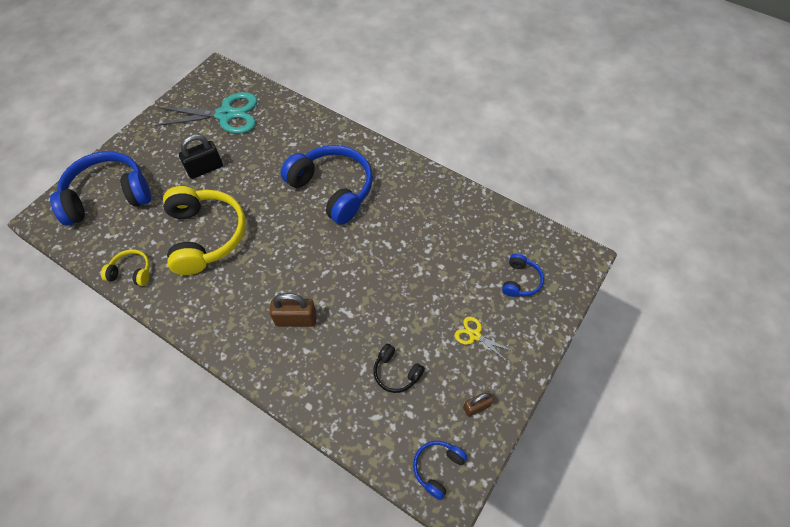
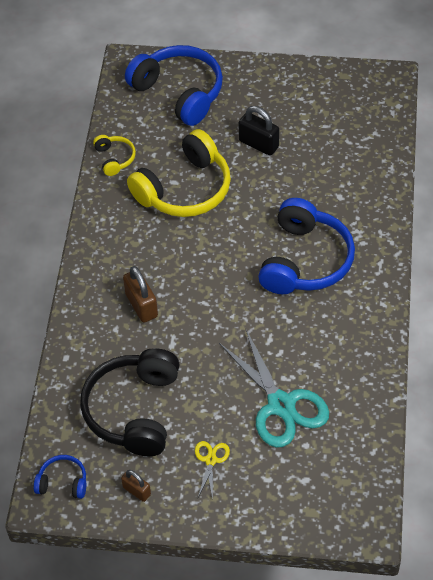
camera: 65 degrees right, 5 degrees down
(226, 115) = (337, 121): turquoise scissors -> turquoise scissors (281, 405)
(396, 372) = (134, 410): black headphones -> black headphones, size x2.14
(520, 280) = (299, 477): blue headphones -> none

